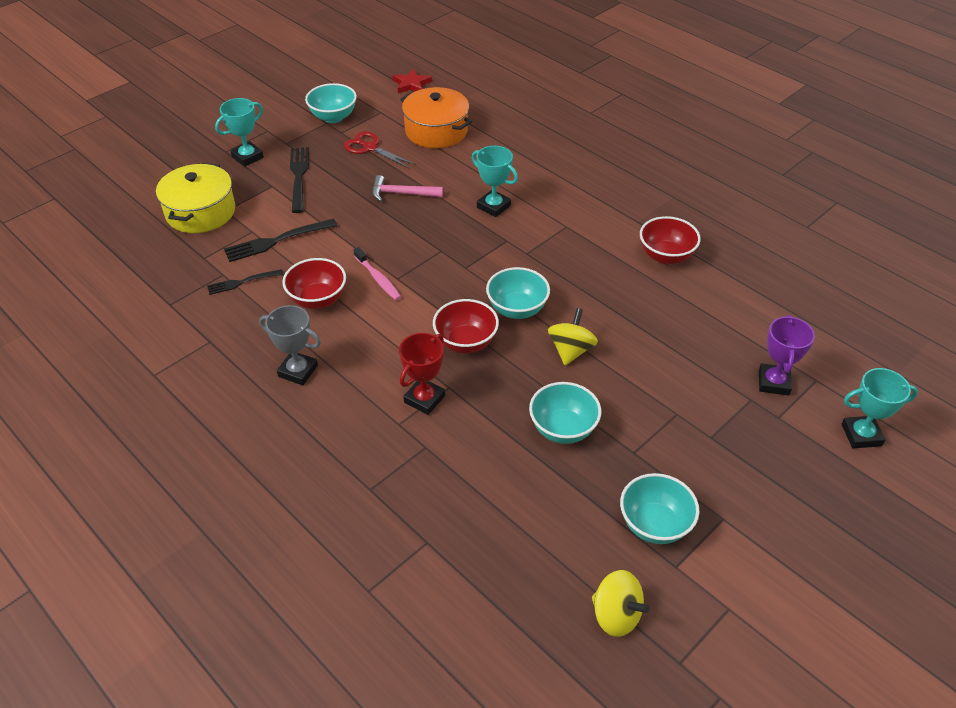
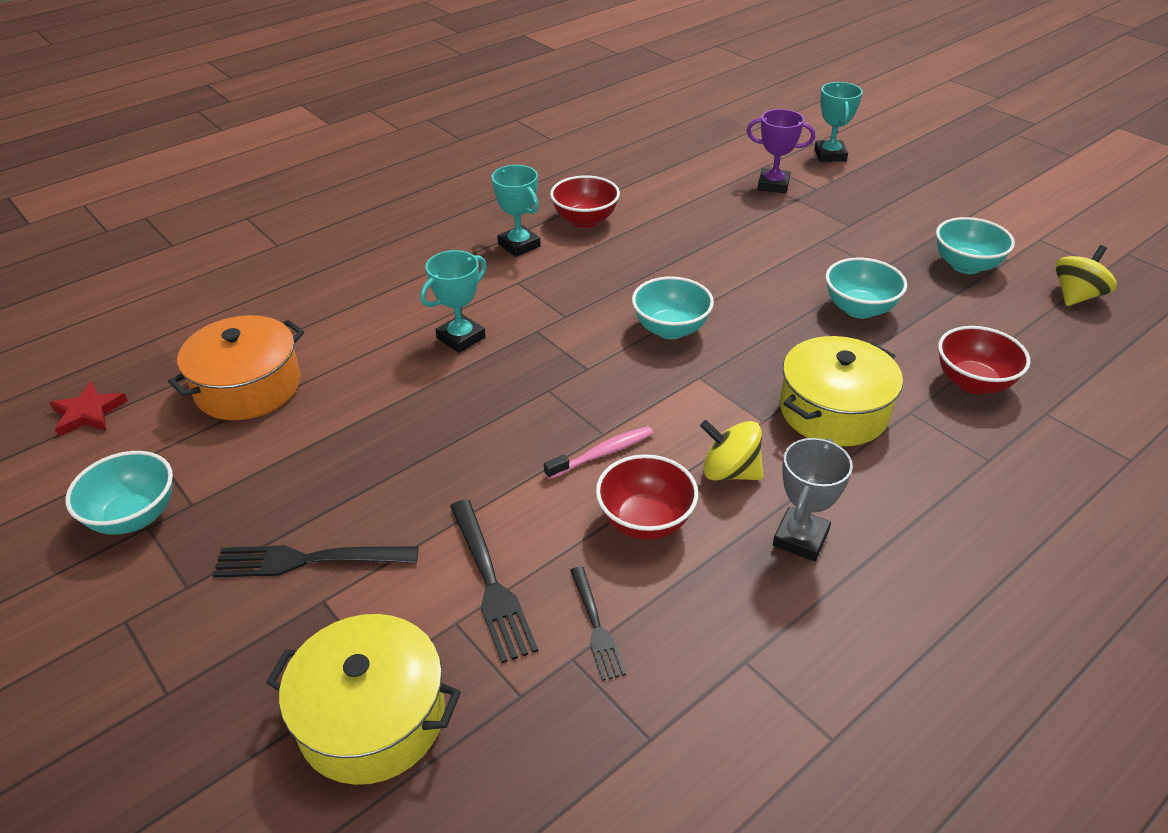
camera: 85 degrees left, 5 degrees down
(247, 157) = (207, 649): turquoise trophy -> turquoise trophy (519, 245)
(370, 148) = (260, 465): red scissors -> none
(402, 194) = (403, 427): pink hammer -> none
(424, 399) = (833, 411): red trophy -> yellow pot
(466, 342) = (731, 373): red bowl -> red bowl (973, 383)
(571, 350) = (739, 295): yellow spinning top -> yellow spinning top (729, 472)

